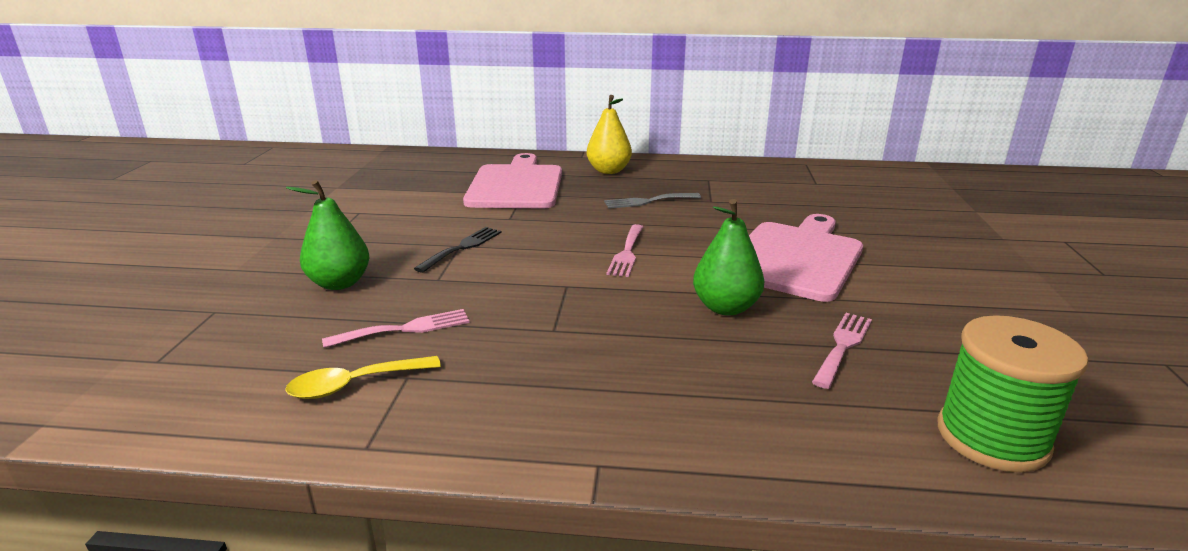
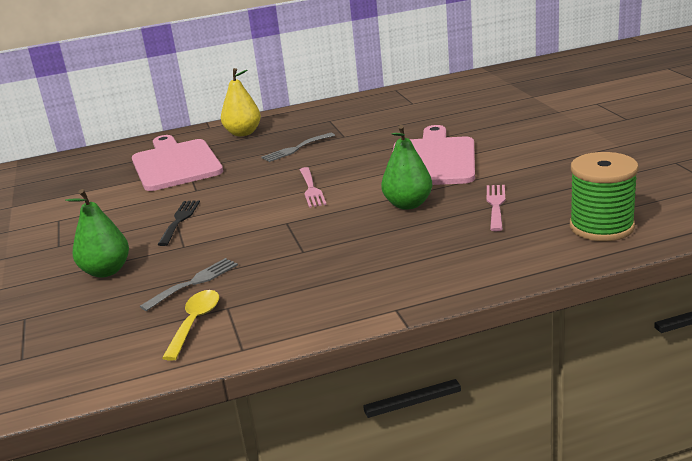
camera: 20 degrees left, 0 degrees up
(354, 385) = (195, 323): yellow spoon -> yellow spoon turned 150 degrees clockwise
(405, 329) = (194, 282): pink fork -> grey fork

